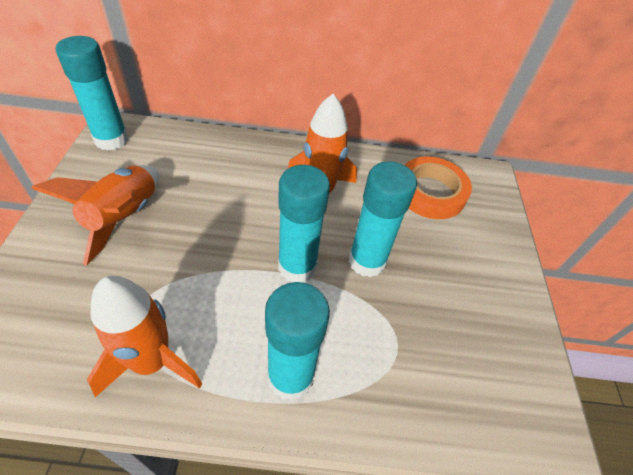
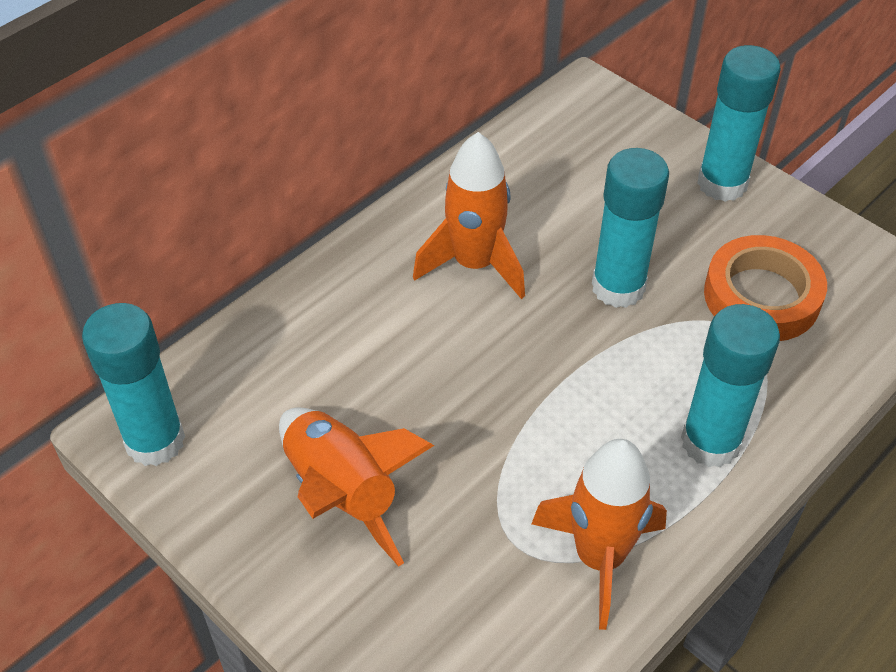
camera: 45 degrees left, 0 degrees up
(297, 266) = (573, 355): turquoise glue stick -> turquoise glue stick (722, 183)
(430, 192) = (568, 162): orange tape -> orange tape (761, 296)

